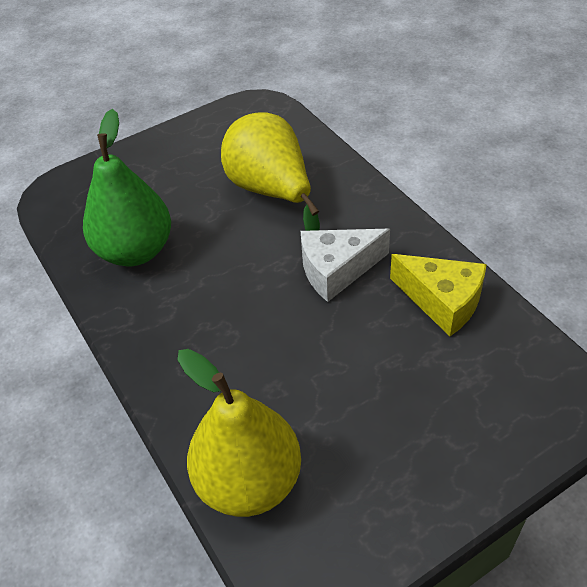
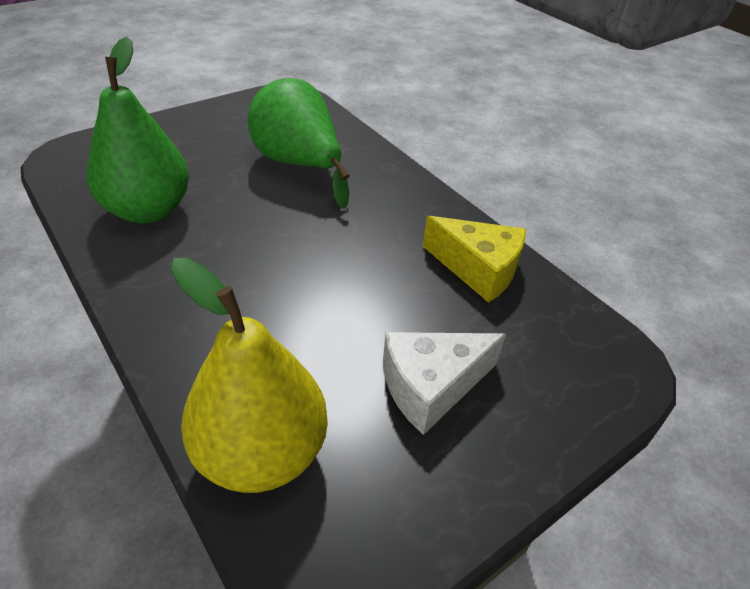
camera: 10 degrees left, 5 degrees down
(271, 191) = (299, 165): yellow pear -> green pear
(337, 270) = (366, 237): white cheese -> white cheese (431, 386)

